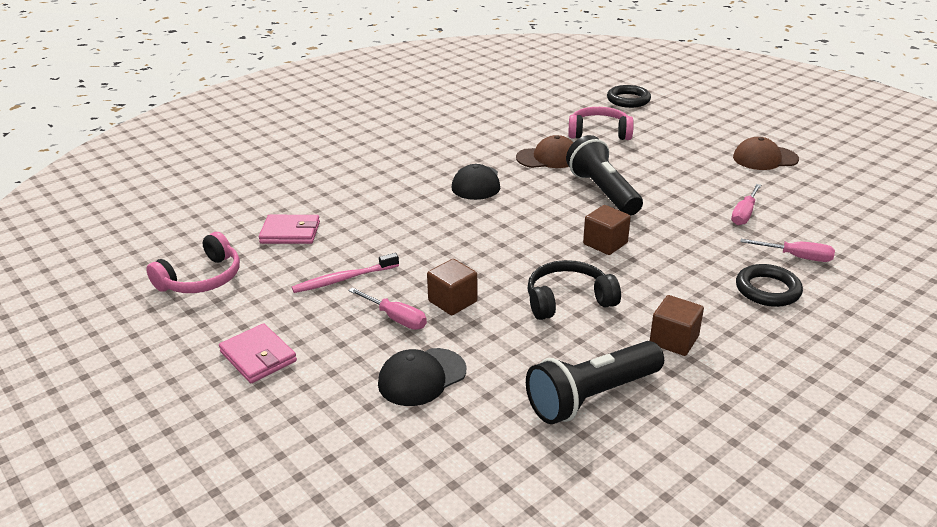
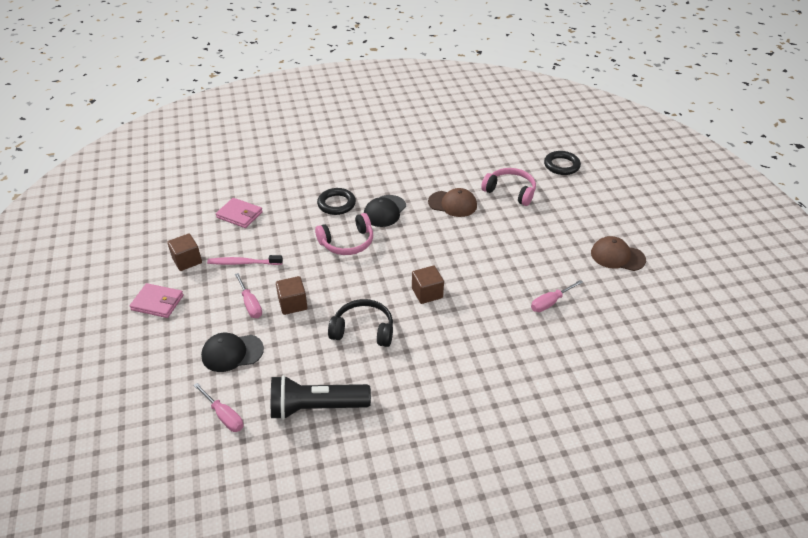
camera: 25 degrees right, 10 degrees up
(202, 279) = (167, 234): pink headphones -> pink headphones (347, 243)
(258, 357) = (157, 302): pink wallet -> pink wallet turned 60 degrees counterclockwise
(602, 192) = (465, 247): black flashlight -> none
(674, 340) = (403, 387): brown cube -> brown cube (187, 260)
(767, 290) = (504, 373): black ring -> black ring (336, 204)
(797, 257) = (553, 354): pink screwdriver -> pink screwdriver (224, 416)

